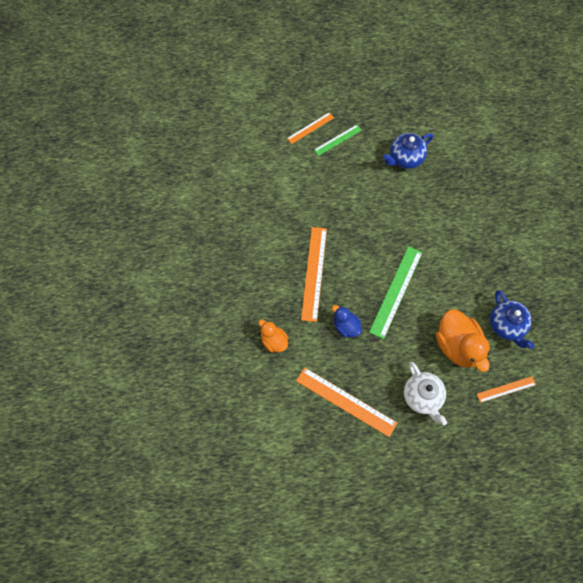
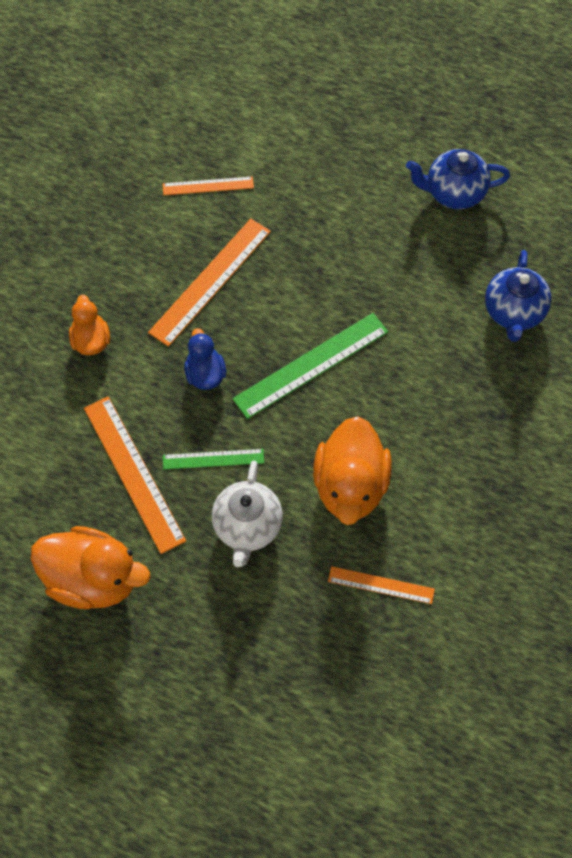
camera: 30 degrees right, 5 degrees down
(310, 128) = (342, 88): orange ruler -> orange ruler (208, 186)
(337, 140) = (371, 122): green ruler -> green ruler (213, 459)
(364, 471) = (93, 579): none -> orange duck
(506, 326) = (445, 498): blue teapot -> blue teapot (513, 313)

